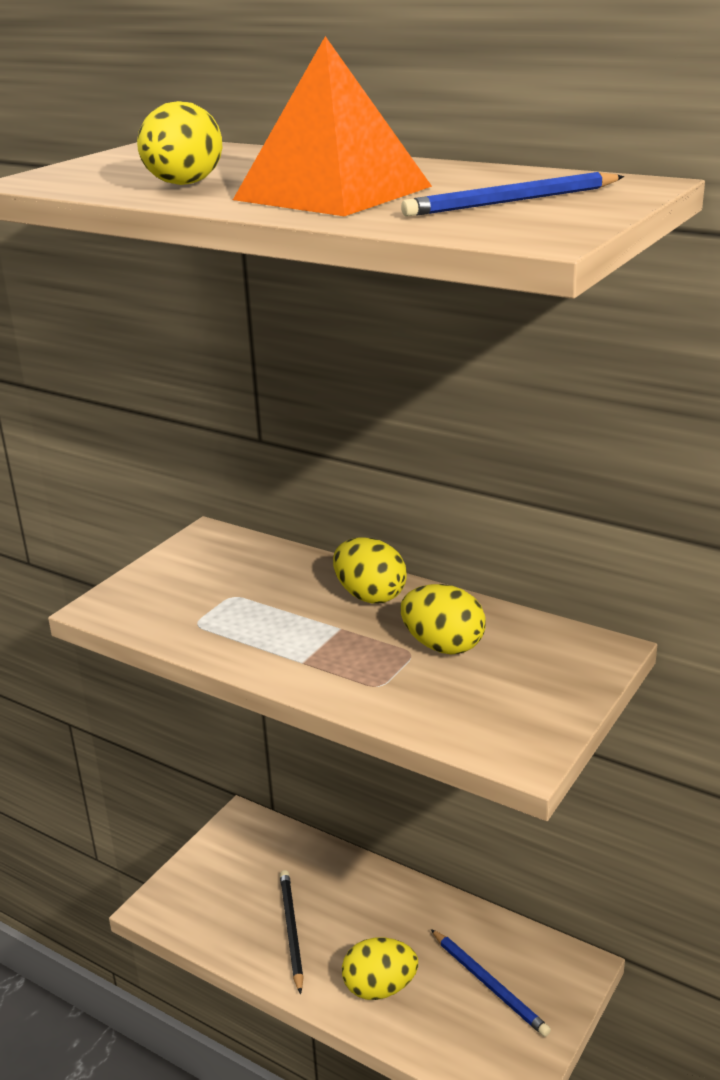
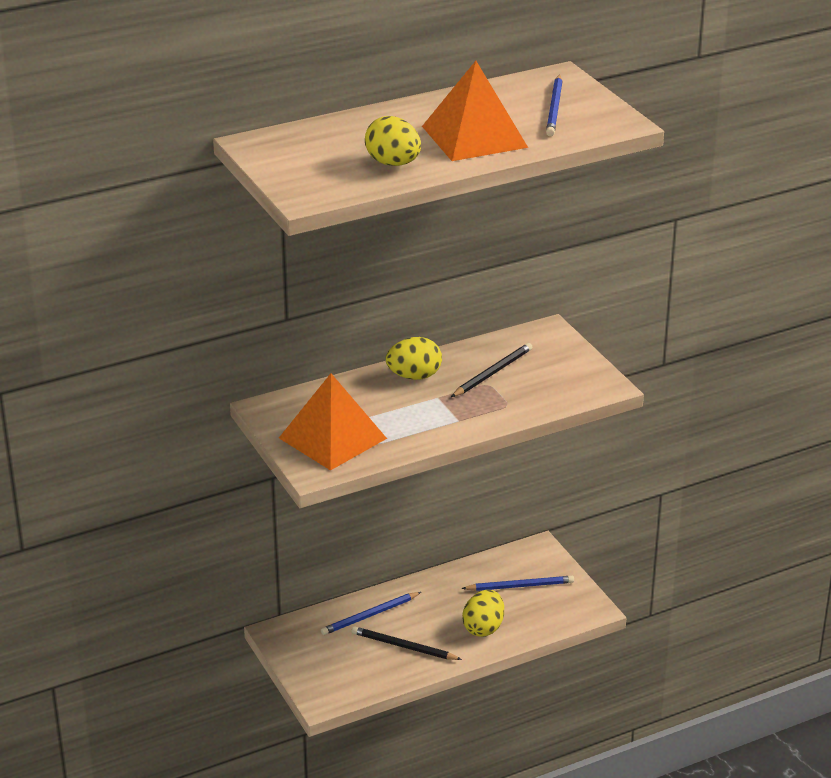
camera: 60 degrees left, 5 degrees up
(182, 593) = (332, 438): none -> orange pyramid
(323, 876) = (369, 616): none -> blue pencil
(443, 646) = (493, 373): yellow egg -> black pencil

